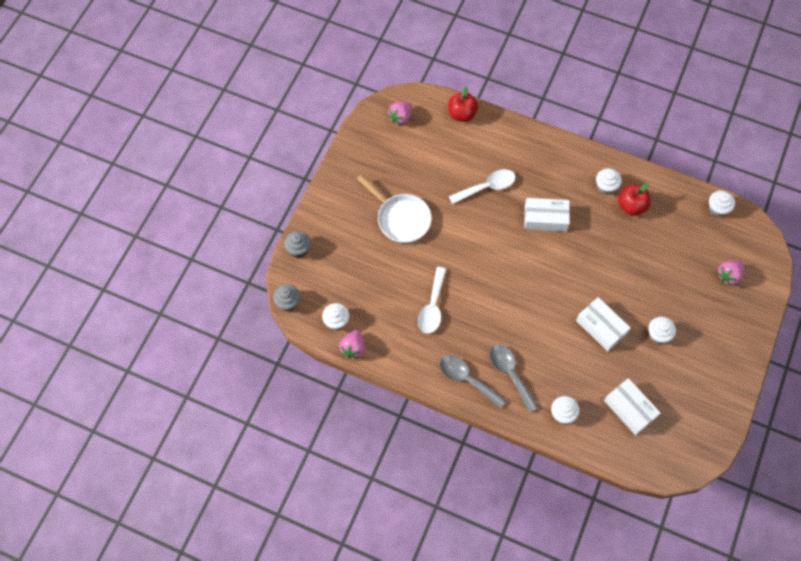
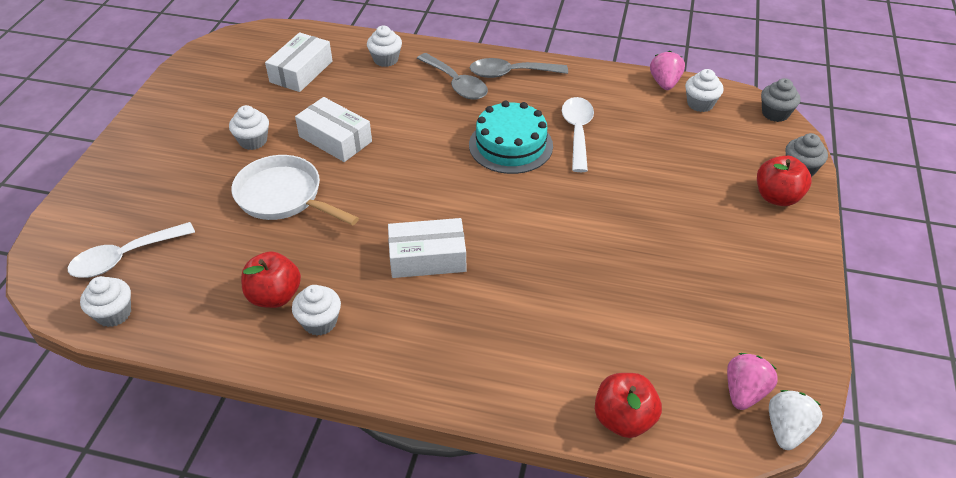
camera: 170 degrees right, 20 degrees down
(325, 229) = (777, 197): none -> red apple
(389, 98) = (787, 430): none -> white strawberry
(401, 218) = (666, 226): white pan -> white pan (283, 196)
(466, 379) = (510, 73): grey spoon -> grey spoon turned 150 degrees clockwise
(481, 301) = (510, 145): none -> turquoise cake
(487, 187) = (537, 291): white spoon -> white spoon (124, 257)
(629, 409) = (301, 71): white box -> white box turned 75 degrees clockwise
(728, 276) = (126, 219): pink strawberry -> none

